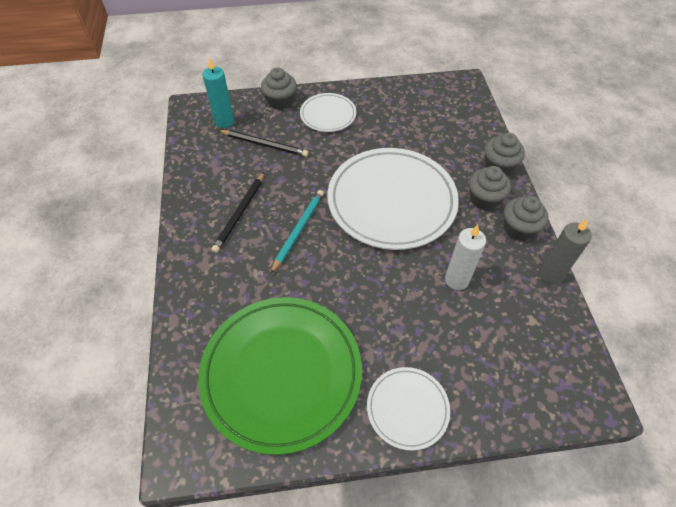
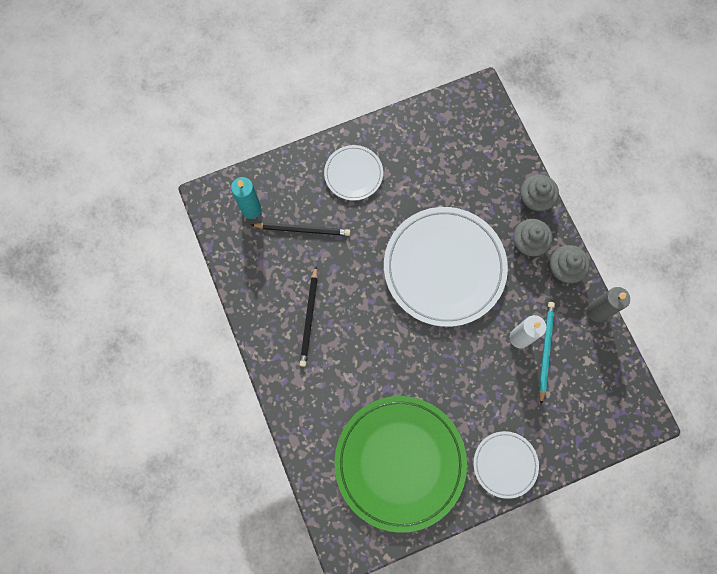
camera: 15 degrees left, 20 degrees up
(280, 101) = (299, 167): grey cupcake -> none
(298, 230) = (369, 322): turquoise pencil -> turquoise pencil (545, 350)

